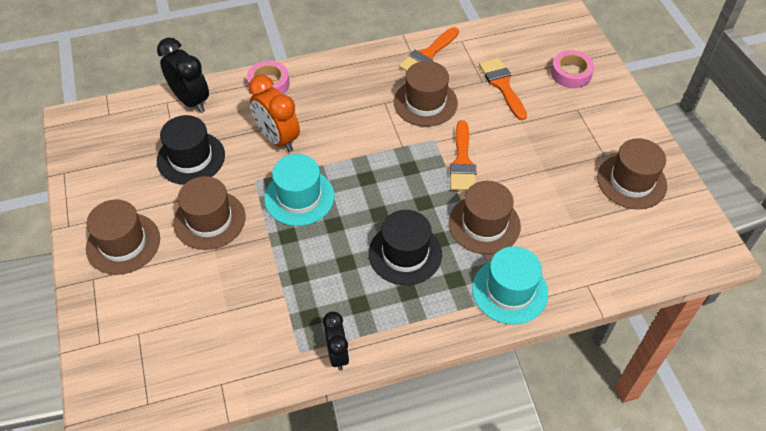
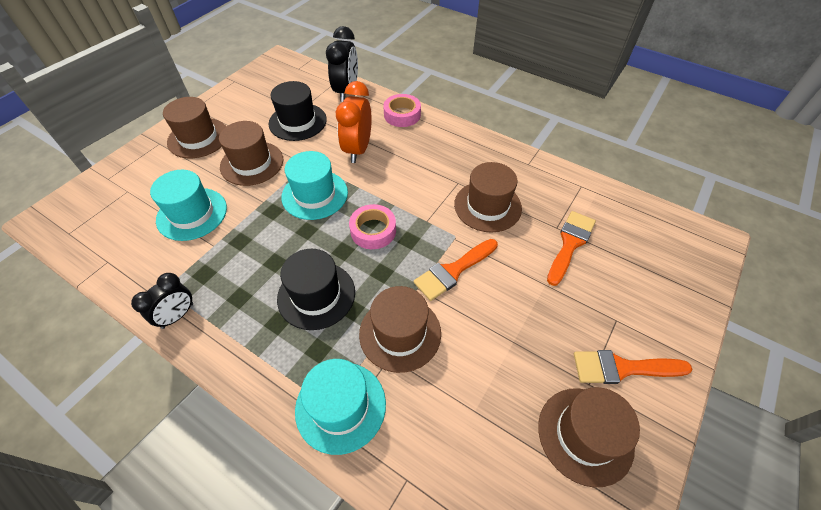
camera: 50 degrees right, 0 degrees up
(227, 294) = (192, 214): none -> turquoise hat
(427, 55) = (538, 176): orange brush -> orange brush (622, 368)
(571, 73) = (652, 286): pink tape -> pink tape (373, 231)

